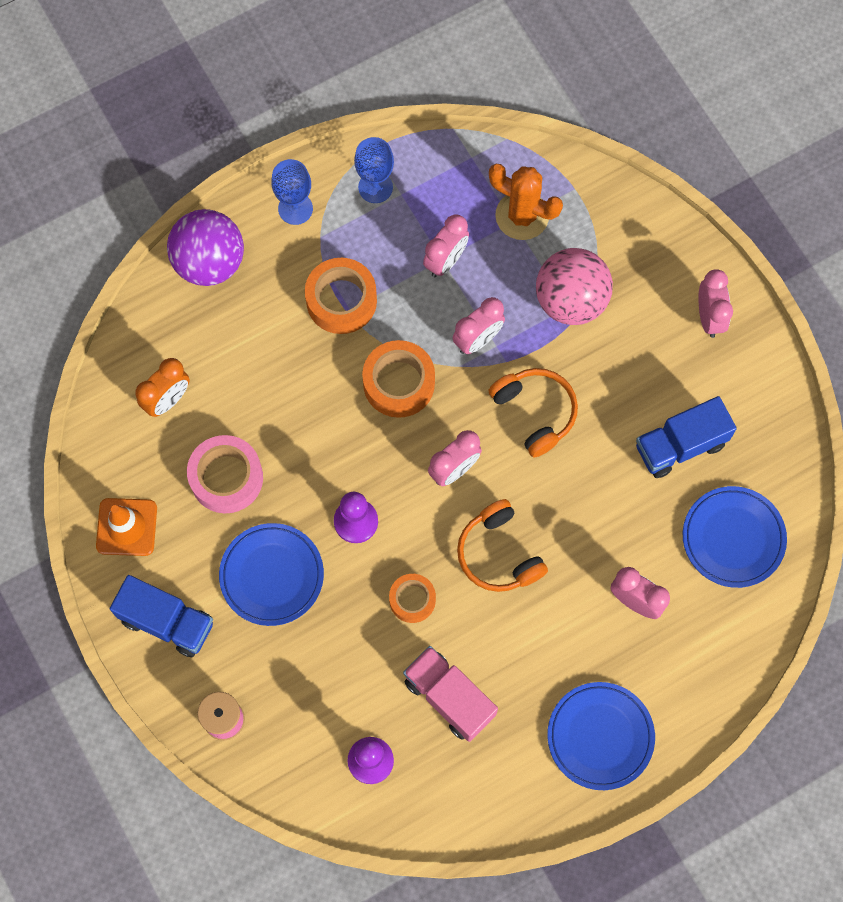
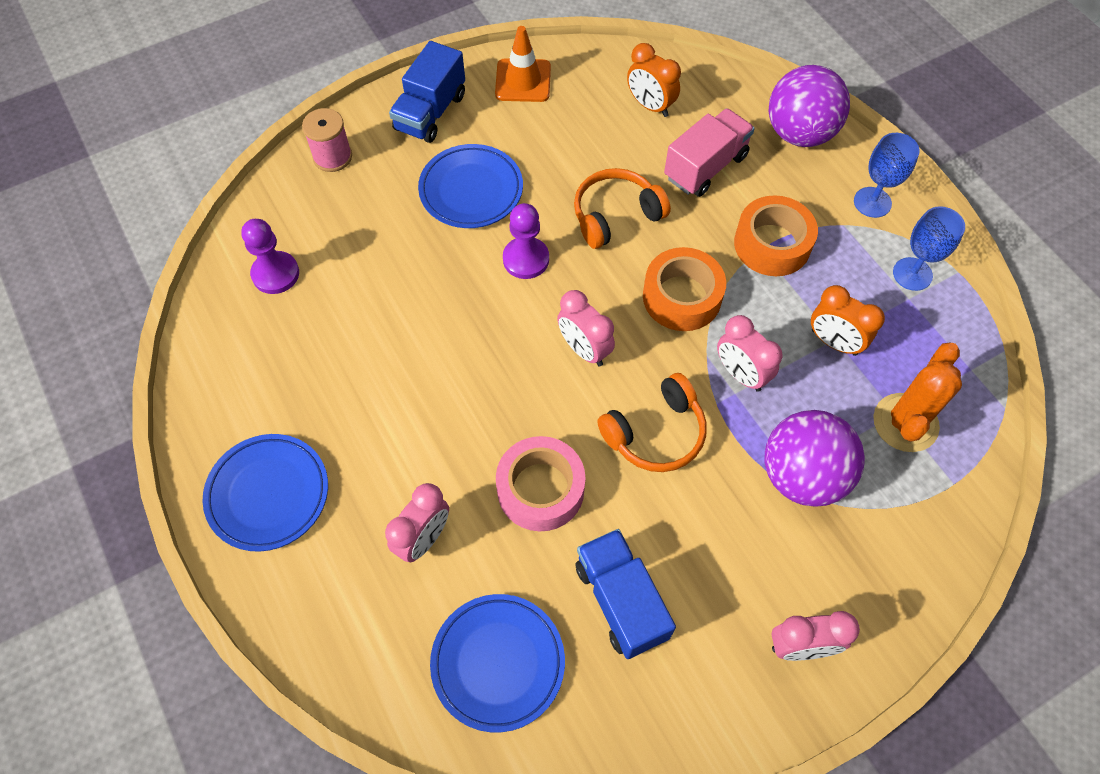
camera: 90 degrees right, 10 degrees down
(226, 478) = (572, 152): pink tape -> pink tape (540, 489)
(412, 600) = (439, 310): orange tape -> none
(445, 261) = (834, 342): pink clock -> orange clock
(449, 697) = (331, 344): pink truck -> pink truck (705, 167)
(498, 554) = (486, 393): orange headphones -> orange headphones (615, 215)
(571, 300) = (802, 475): pink ball -> purple ball

